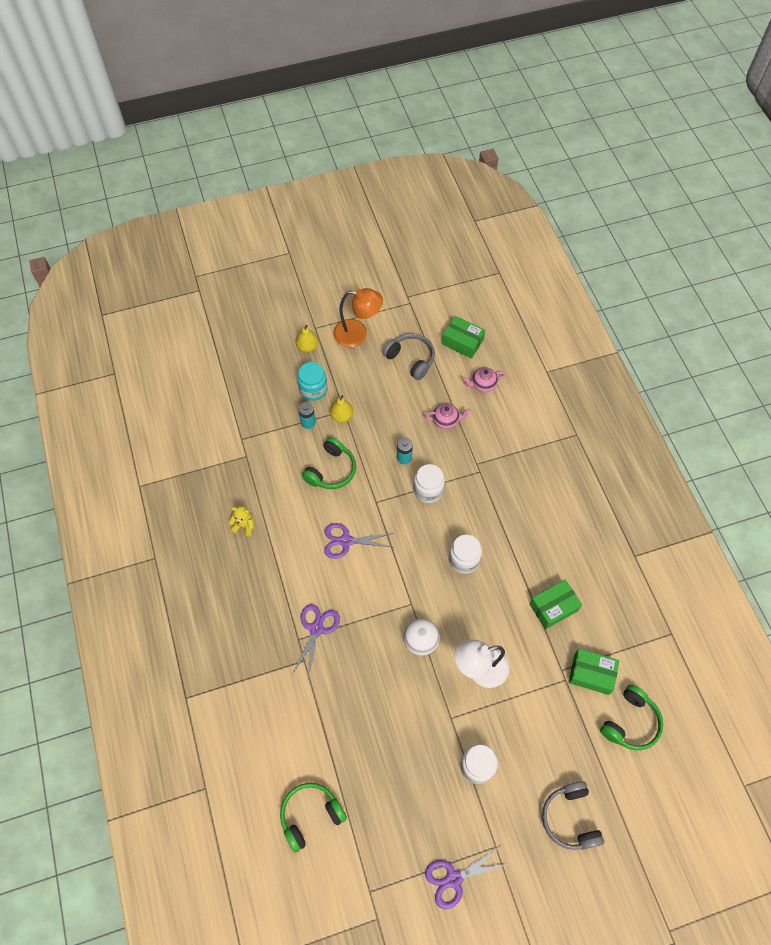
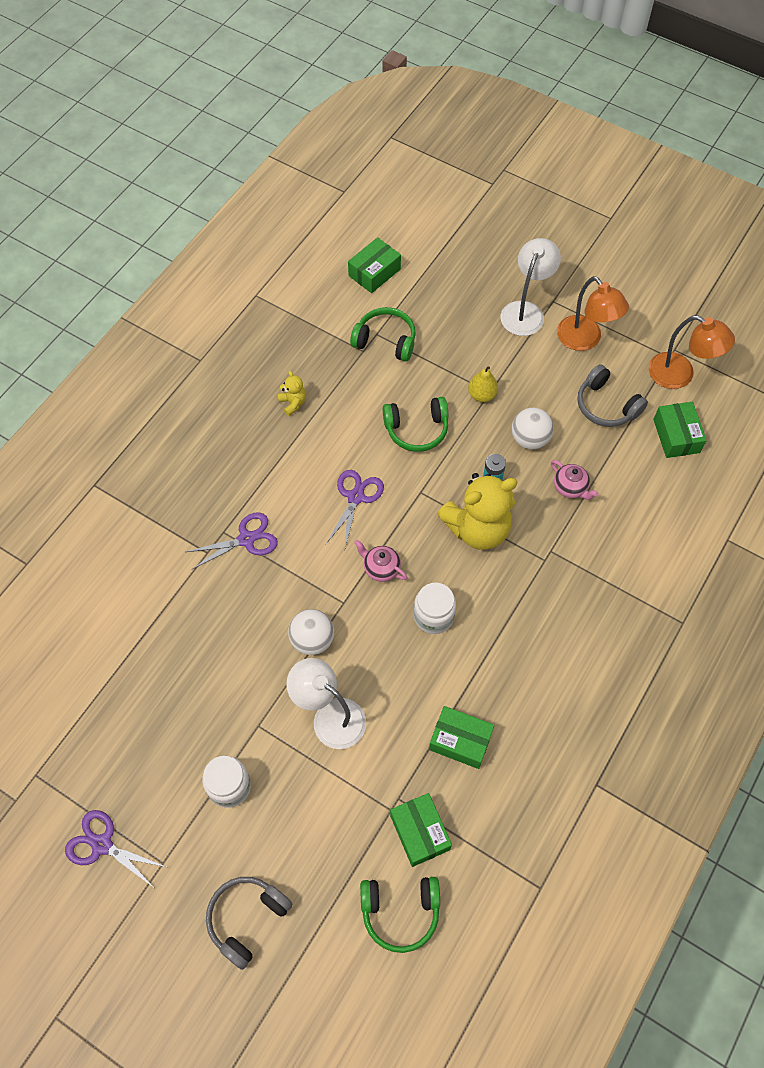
camera: 50 degrees right, 0 degrees up
(195, 404) = (374, 272): none -> green box
(307, 347) = (525, 311): yellow pear -> white lamp
(308, 422) = (447, 372): turquoise battery -> none
(311, 815) = (67, 670): green headphones -> green headphones (385, 341)
(313, 389) = (486, 350): turquoise jar -> none
(346, 541) = (356, 497): purple scissors -> purple scissors turned 60 degrees clockwise
(395, 415) = (529, 439): none -> white ball
(411, 359) = (606, 405): grey headphones -> grey headphones turned 135 degrees clockwise
(426, 308) = (680, 375): none -> orange lamp
(428, 490) = (477, 528): white jar -> yellow teddy bear
(483, 385) = (647, 491): pink teapot -> pink teapot (381, 568)

